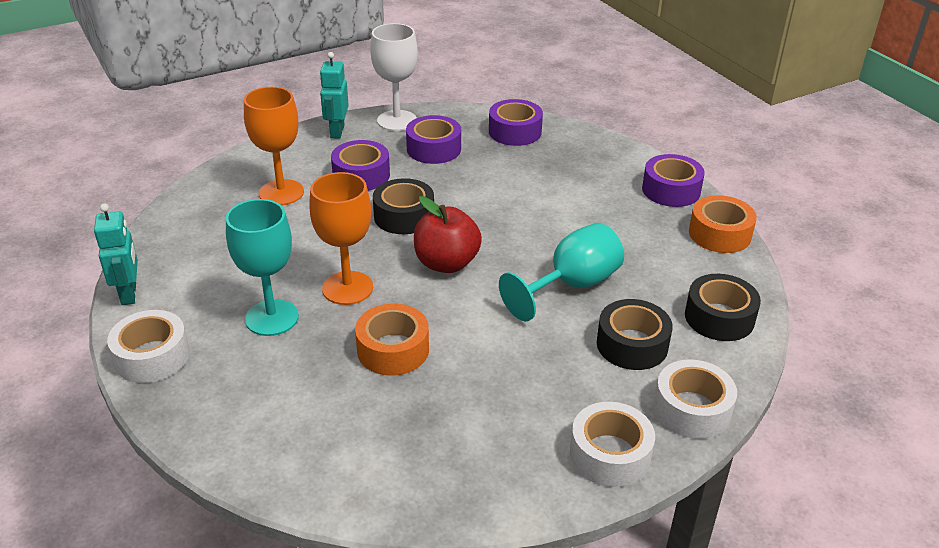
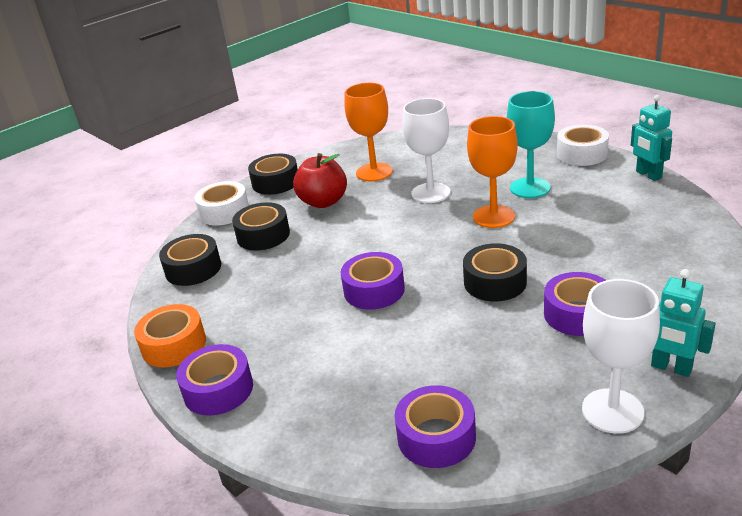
camera: 170 degrees right, 5 degrees down
(281, 193) = (637, 273): orange goblet -> orange goblet (374, 172)
(337, 131) = (671, 368): turquoise robot -> turquoise robot turned 135 degrees clockwise
(393, 350) = (430, 193): orange tape -> white goblet
(433, 149) = (525, 374): purple tape -> purple tape (374, 290)
(446, 263) = (427, 253): red apple -> red apple (323, 202)
(571, 285) = (315, 262): turquoise goblet -> none
(610, 454) = (275, 182): white tape -> black tape

